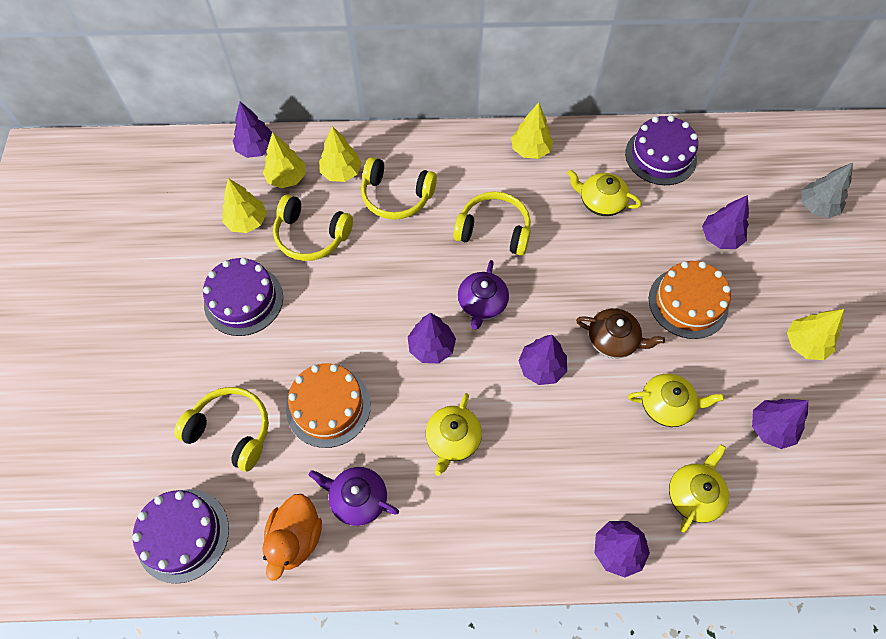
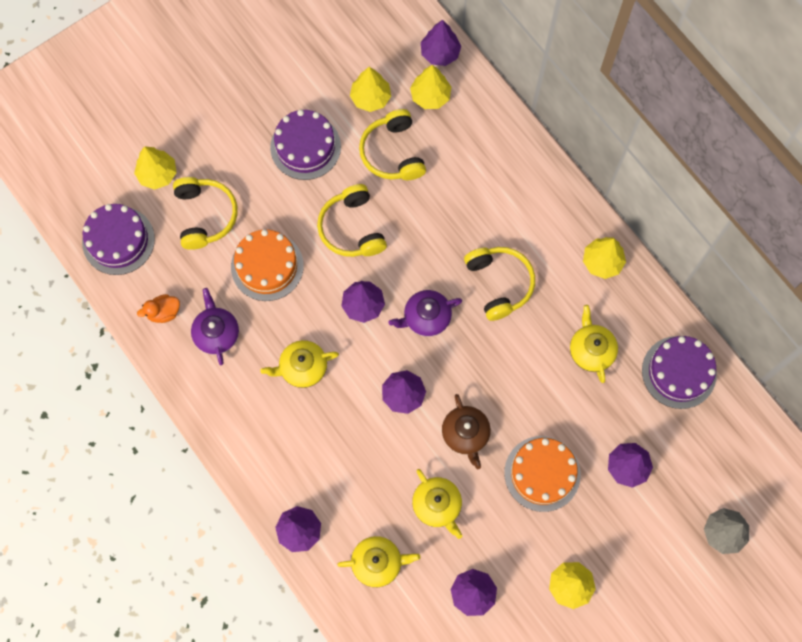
camera: 55 degrees right, 10 degrees up
(296, 538) = (164, 312): orange duck -> orange duck, size x0.64
(341, 172) = (466, 132): yellow tree -> yellow tree (157, 174)
(396, 196) = (475, 189): yellow headphones -> yellow headphones (352, 228)

